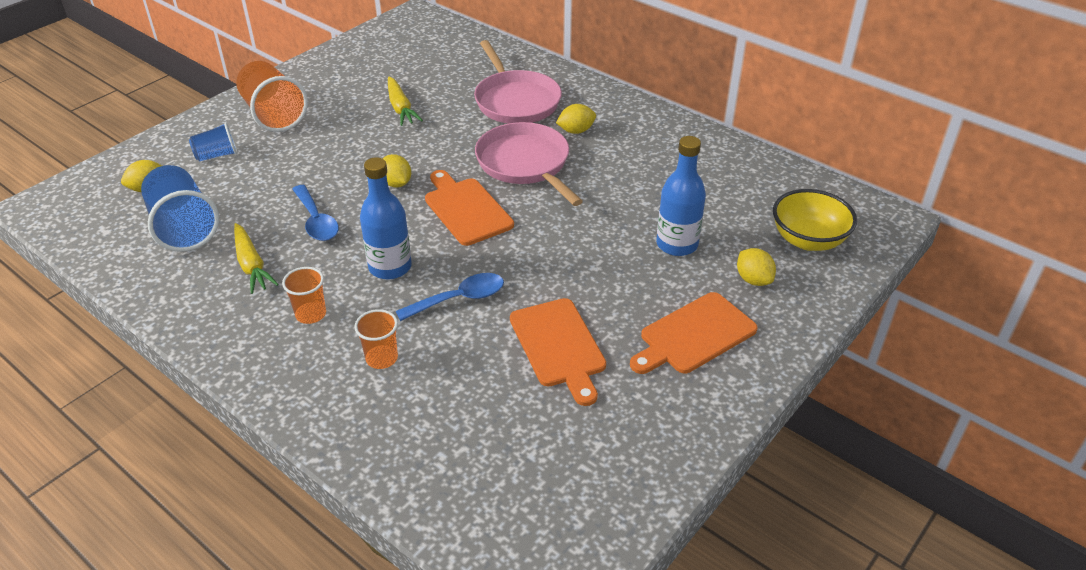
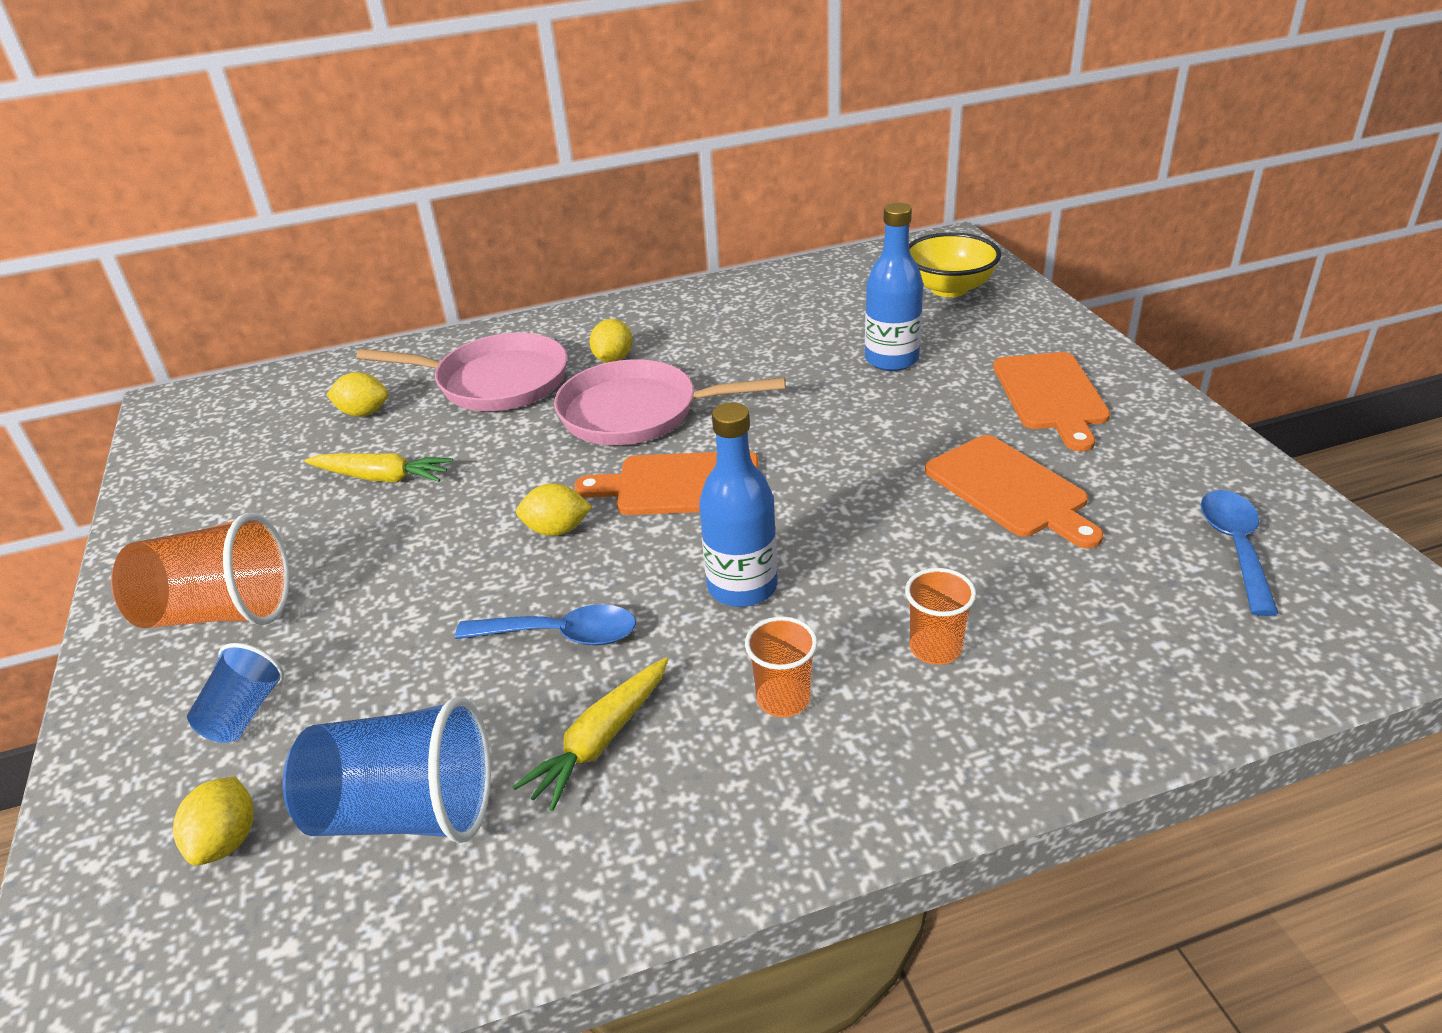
camera: 55 degrees left, 5 degrees down
(251, 265) = (600, 741): yellow carrot -> yellow carrot turned 120 degrees clockwise
(459, 299) = (862, 543): blue spoon -> blue spoon (1235, 547)
(559, 346) = (1010, 489): orange cutting board -> orange cutting board turned 45 degrees clockwise
(753, 280) = (987, 335): yellow lemon -> yellow lemon (364, 413)

